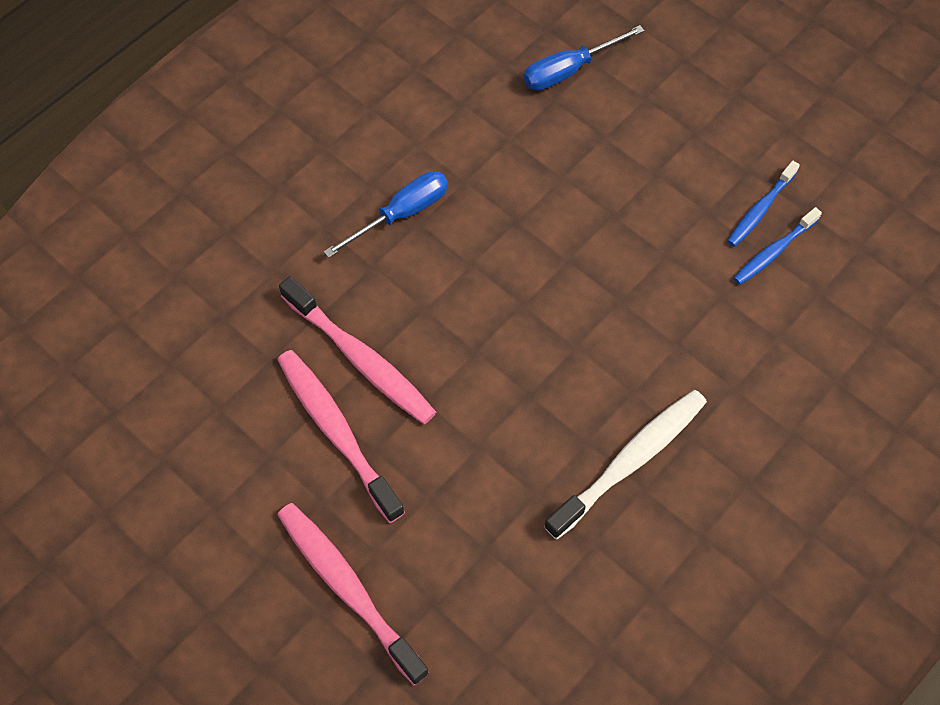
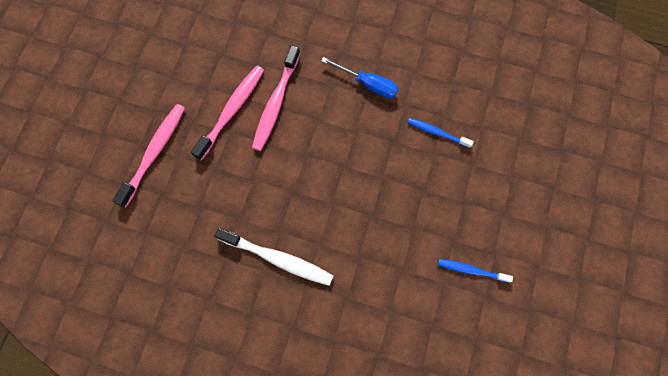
camera: 65 degrees right, 10 degrees up
(569, 70) = (507, 127): blue screwdriver -> none
(774, 251) = (447, 288): blue toothbrush -> blue toothbrush (437, 133)

